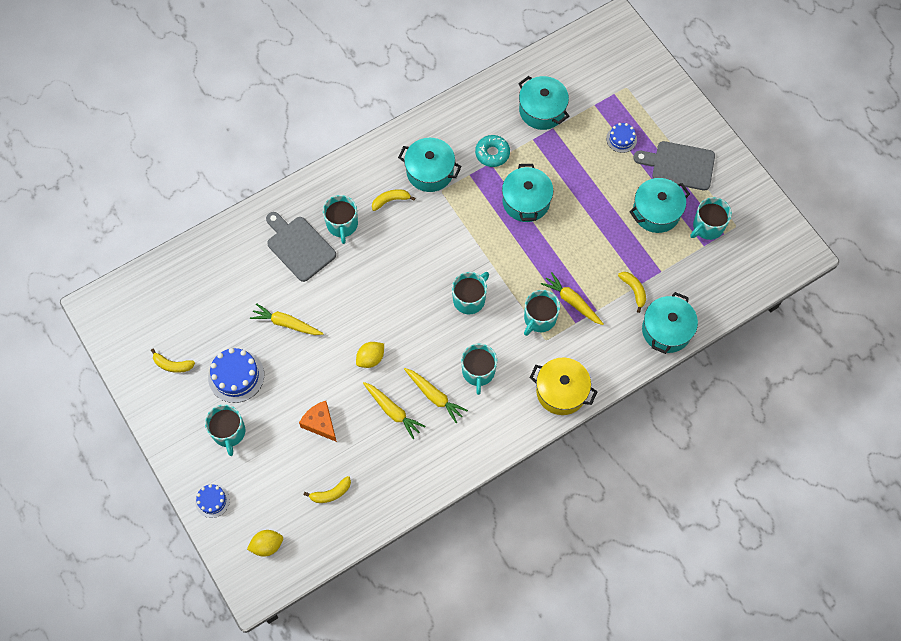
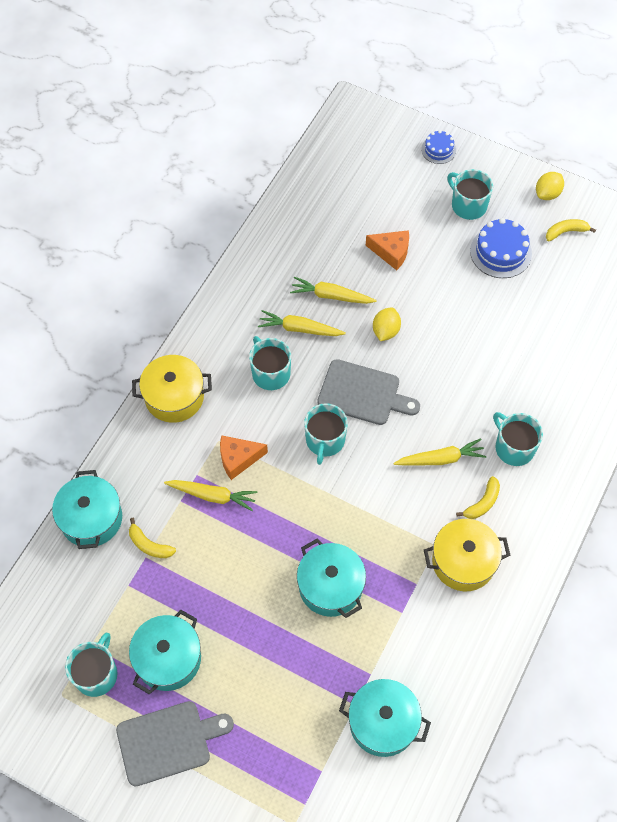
camera: 150 degrees right, 5 degrees down
(267, 545) = (366, 141): yellow lemon -> yellow lemon (547, 194)
(286, 323) = (491, 321): yellow carrot -> yellow carrot (440, 459)
(299, 246) = (539, 400): grey cutting board -> grey cutting board (363, 393)
(331, 493) = (340, 204): yellow banana -> none
(430, 172) = (463, 561): turquoise pot -> yellow pot
(492, 153) = (407, 626): turquoise donut -> none
(539, 318) = (238, 459): turquoise mug -> orange cheese
(621, 139) = (260, 738): blue cake -> none

